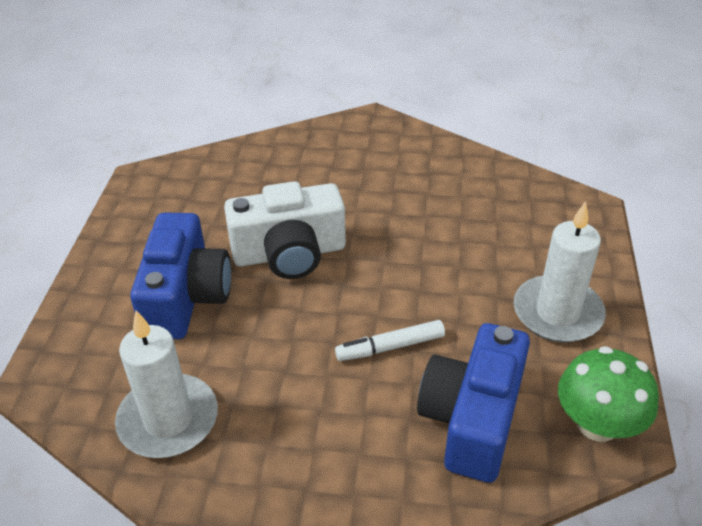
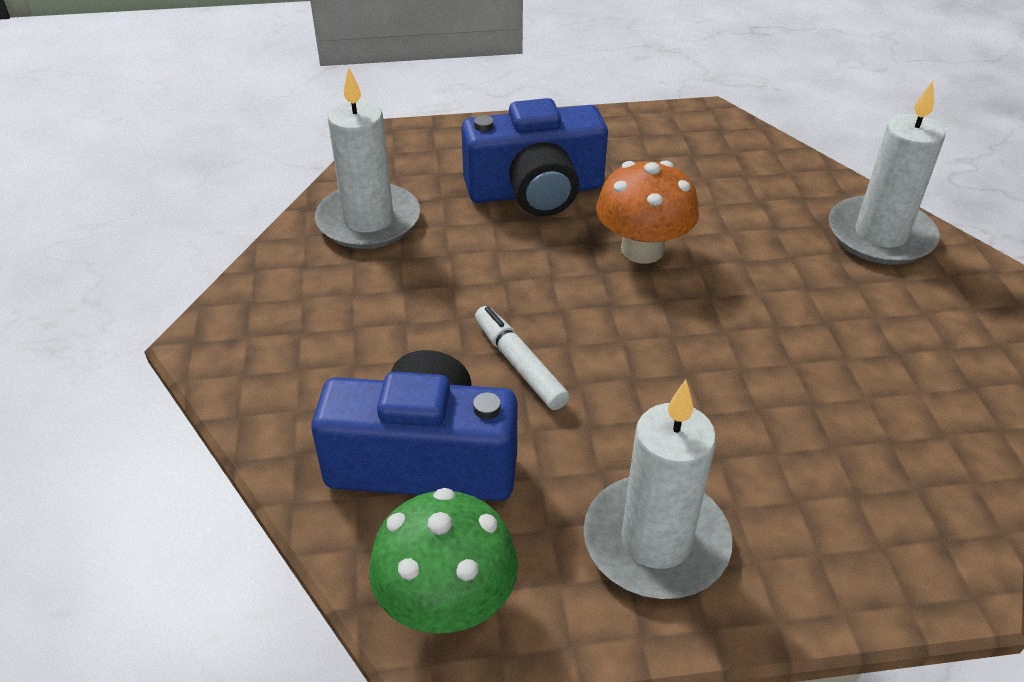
camera: 75 degrees right, 0 degrees up
(289, 253) = (642, 250): white camera -> orange mushroom
(323, 144) = (880, 235): none -> white candle

